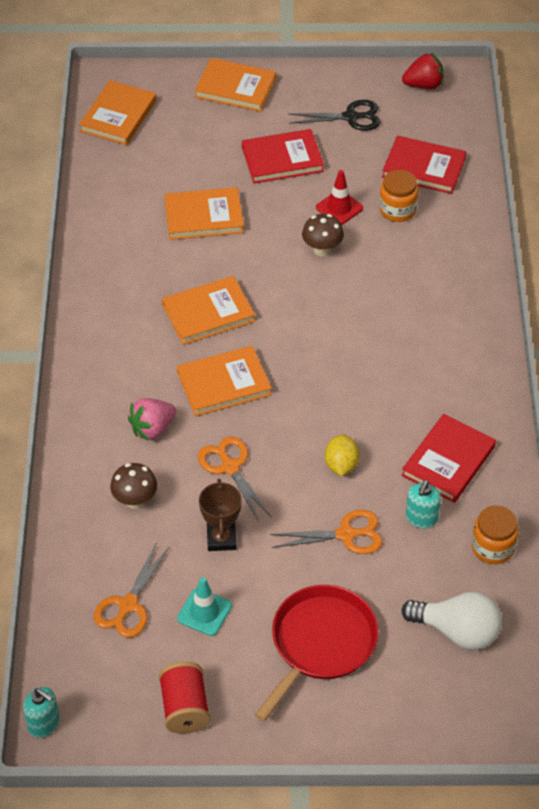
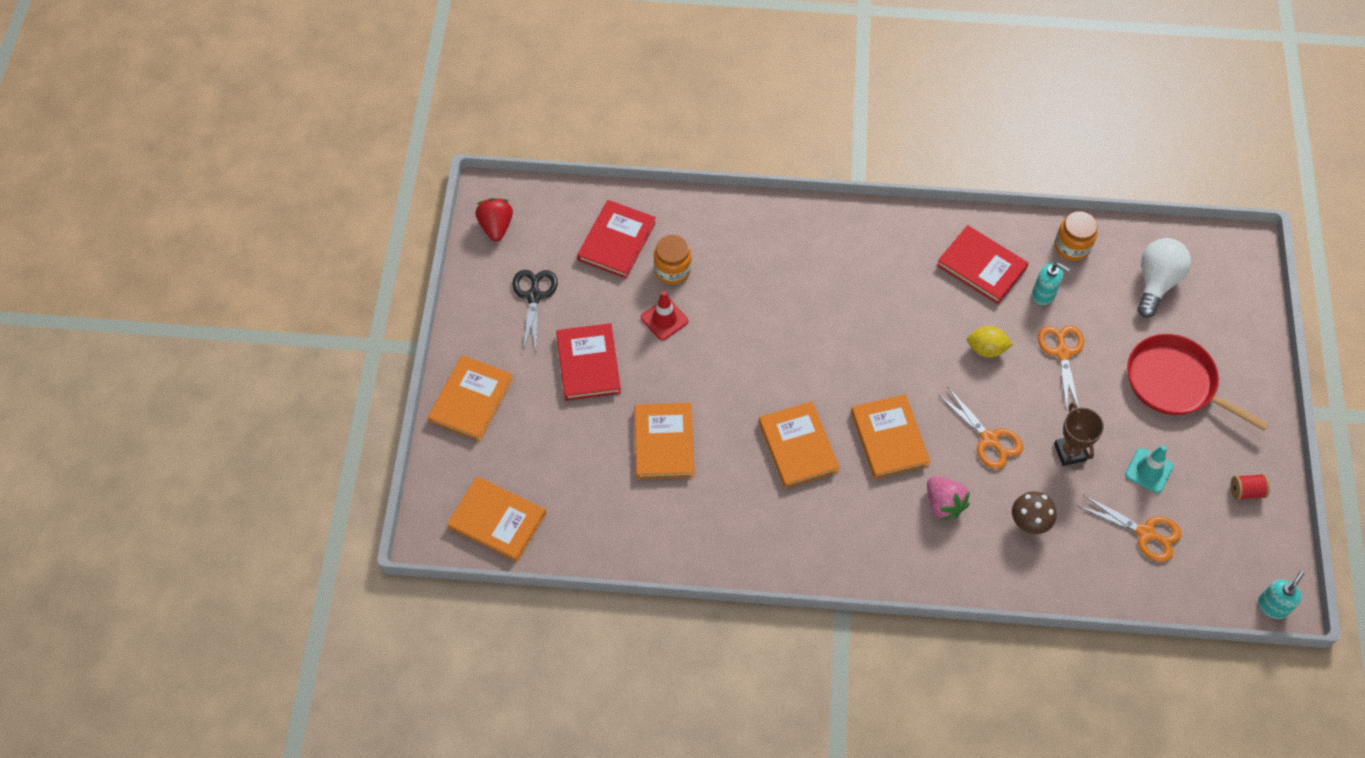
camera: 85 degrees left, 10 degrees up
(185, 708) = (1246, 491): red spool -> red spool, size x0.62
(221, 539) = (1070, 452): brown trophy -> brown trophy turned 75 degrees clockwise
(230, 467) = (989, 439): orange scissors -> orange scissors turned 105 degrees counterclockwise
(322, 250) = (720, 340): brown mushroom -> none

